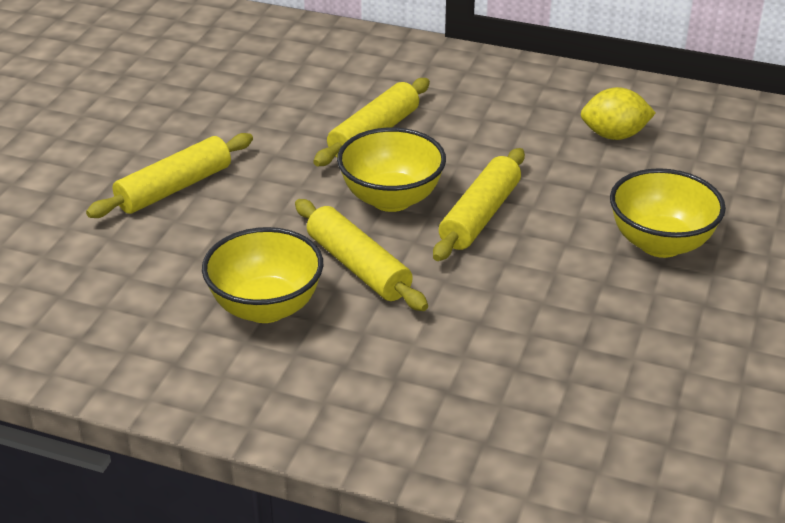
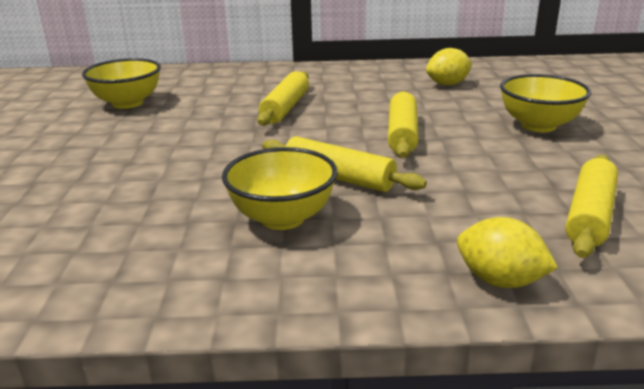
camera: 20 degrees left, 10 degrees down
(174, 188) = (147, 161): yellow rolling pin -> yellow rolling pin (589, 215)
(391, 199) = (329, 137): yellow bowl -> yellow bowl (127, 103)
(416, 439) = (500, 280): none -> yellow lemon

